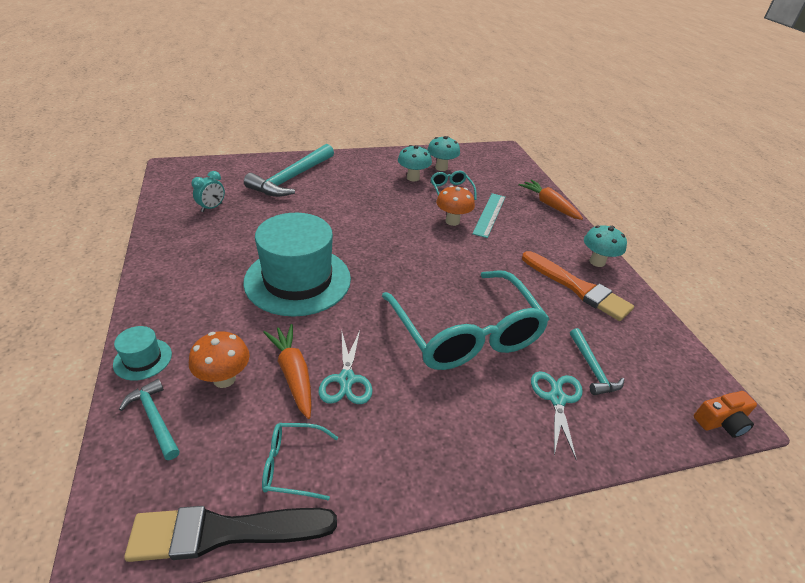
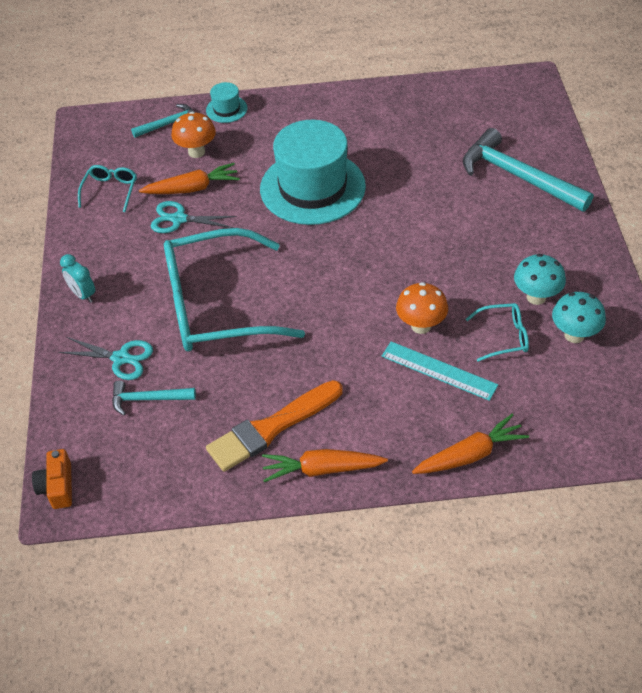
camera: 105 degrees right, 10 degrees up
(212, 207) = (444, 119): turquoise clock -> turquoise clock (83, 294)
(224, 532) = (75, 164): black brush -> none
(597, 262) = (322, 469): turquoise mushroom -> orange carrot

